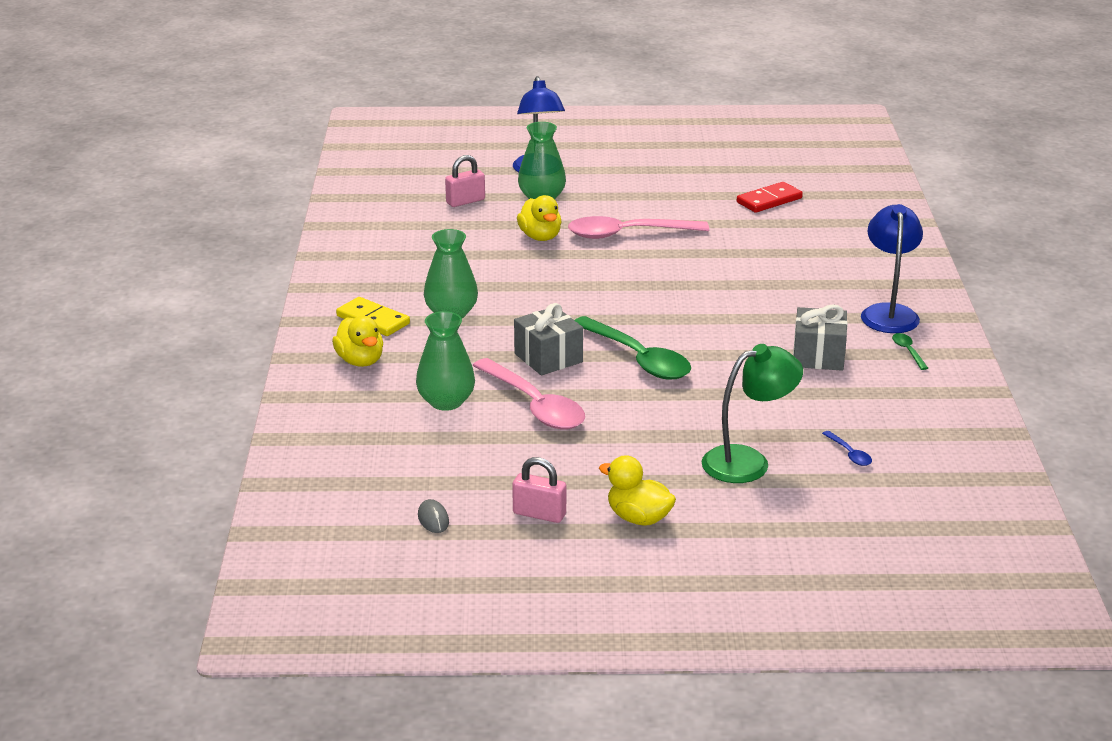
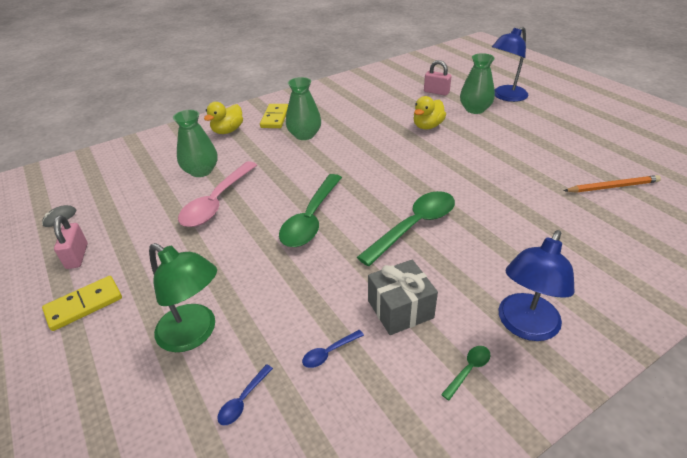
camera: 60 degrees right, 10 degrees up
(548, 358) = (281, 184): grey gift -> none
(628, 234) = (474, 151): pink spoon -> none
(638, 518) = (84, 305): yellow duck -> yellow domino
(716, 311) = (414, 226): none -> green spoon
(769, 200) = (612, 186): red domino -> orange pencil
(835, 402) = (329, 352): none -> blue spoon
(889, 313) = (524, 326): blue lamp -> blue lamp turned 150 degrees clockwise

